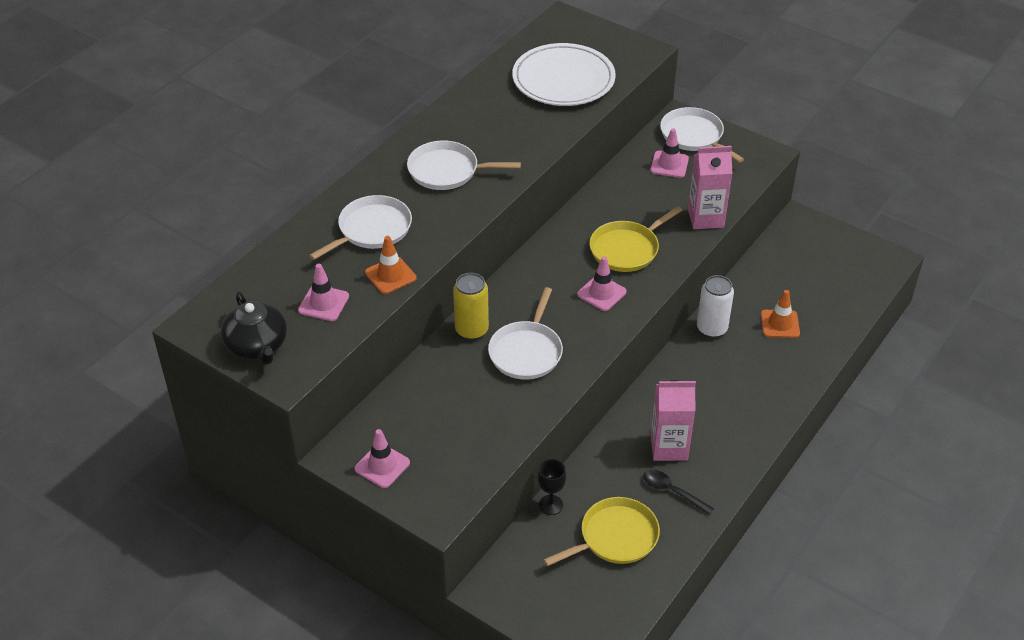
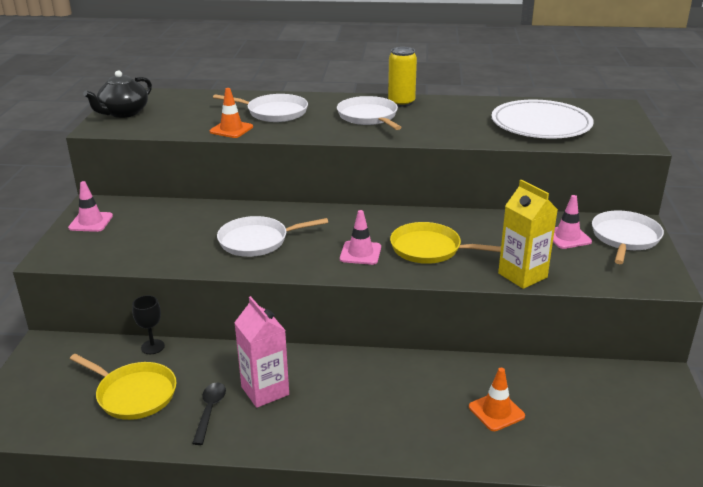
camera: 60 degrees right, 15 degrees down
(323, 303) = (182, 119): pink traffic cone -> none
(471, 330) = (261, 213): yellow can -> yellow can (401, 102)
(705, 218) = (522, 275): pink carton -> yellow carton
(711, 329) = (442, 368): white can -> none

